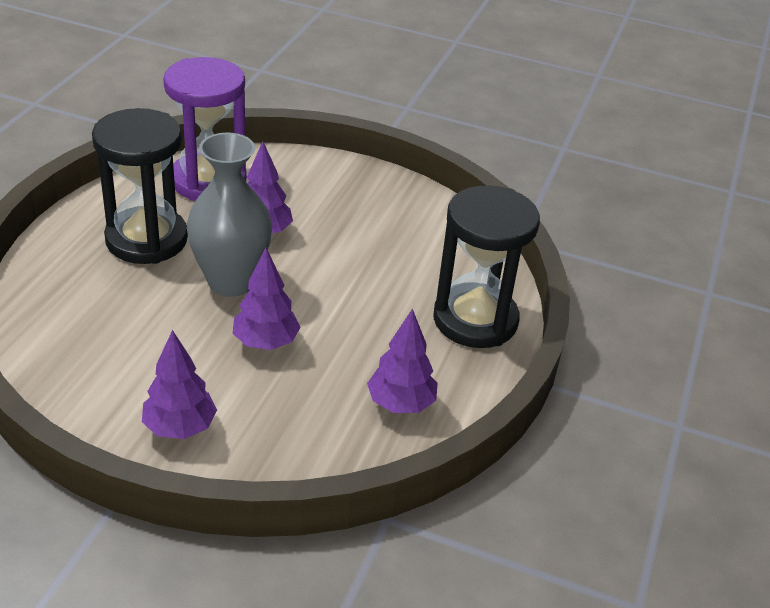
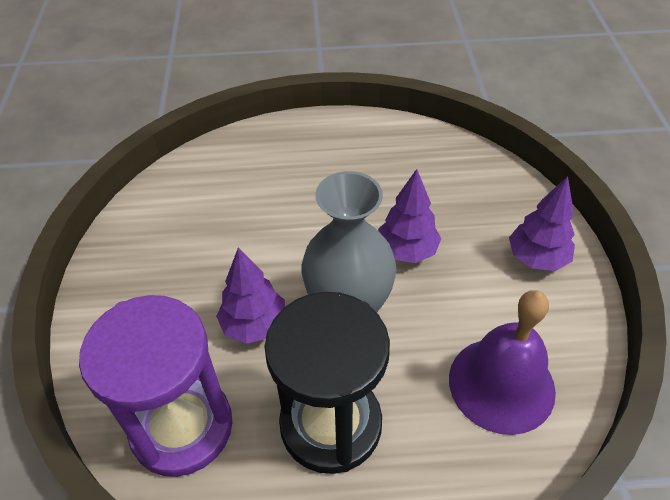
camera: 110 degrees left, 10 degrees up
(88, 334) = (501, 384): none -> purple bell
(400, 404) = (408, 154): purple tree -> none
(475, 320) = (288, 144): black hourglass -> none

